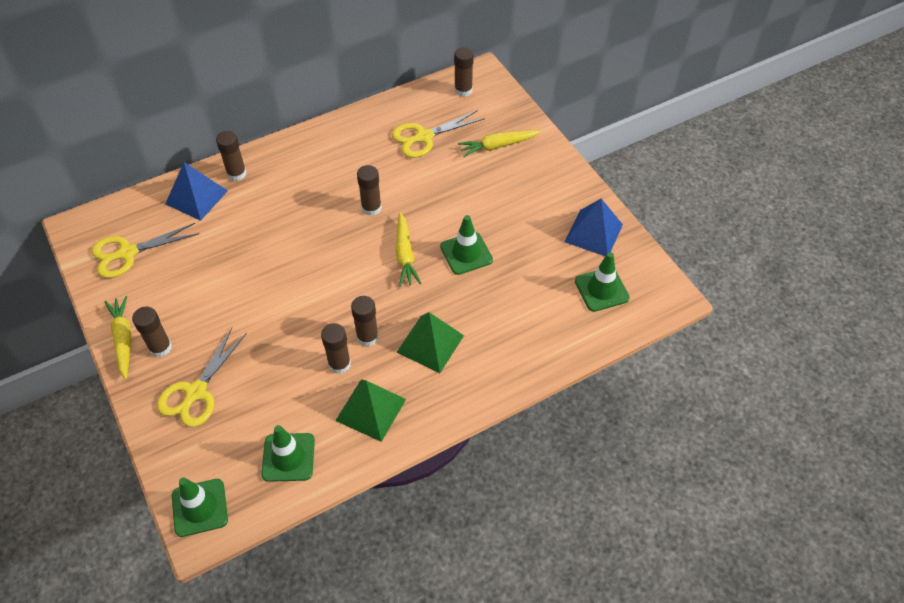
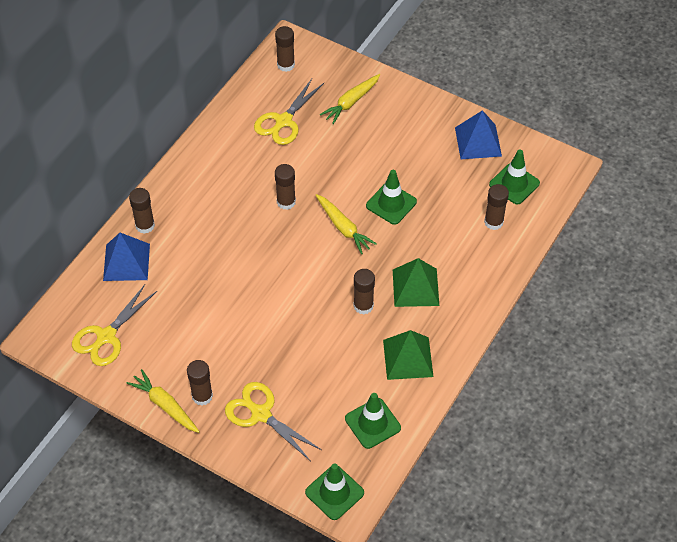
camera: 30 degrees left, 0 degrees up
(196, 392) = (261, 414): yellow scissors -> yellow scissors turned 135 degrees clockwise
(339, 364) = (357, 337): brown glue stick -> brown glue stick (493, 222)

